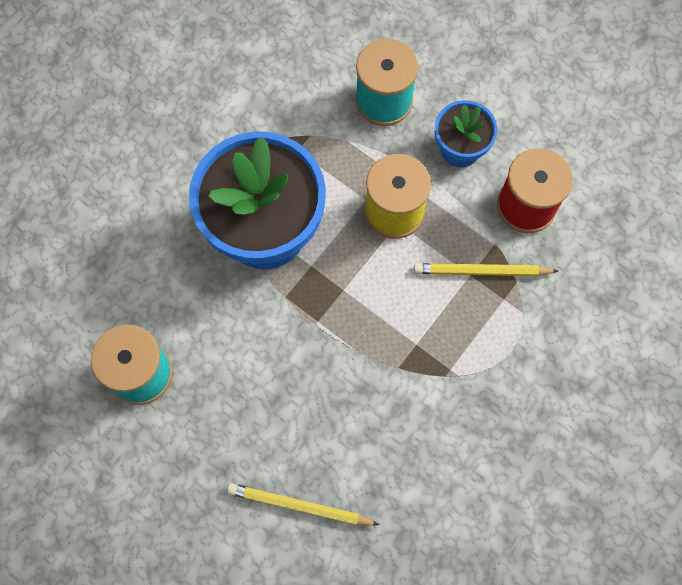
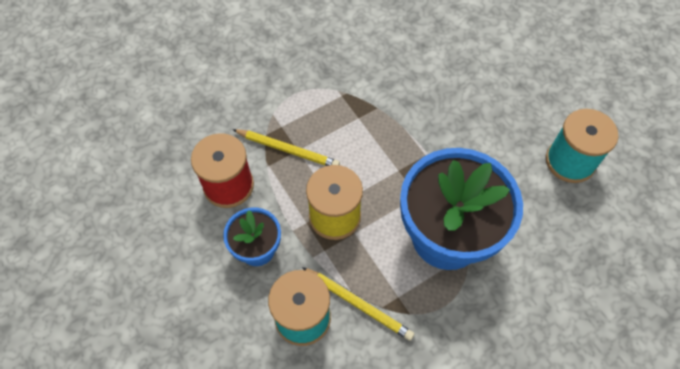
camera: 160 degrees left, 10 degrees down
(299, 506) = (473, 52): yellow pencil -> yellow pencil (358, 304)

